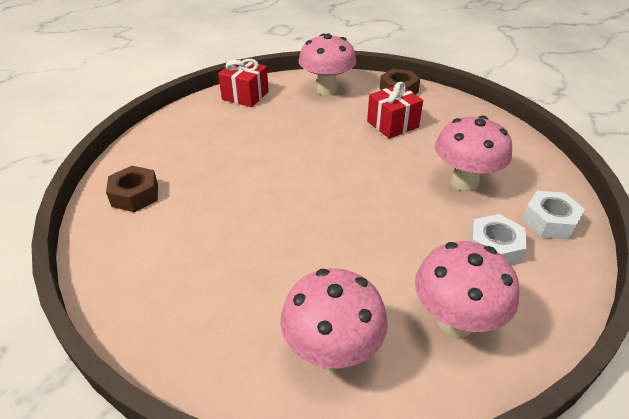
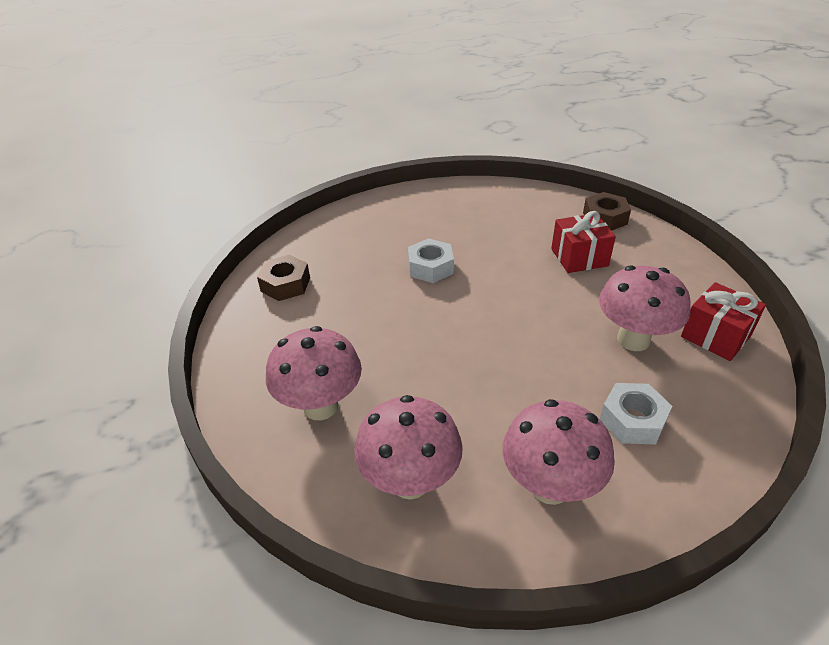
camera: 20 degrees right, 0 degrees up
(245, 95) = (430, 198): red gift -> red gift (715, 336)
(327, 89) = (521, 205): pink mushroom -> pink mushroom (320, 406)
(549, 221) = (716, 406): white nut -> white nut (430, 267)

